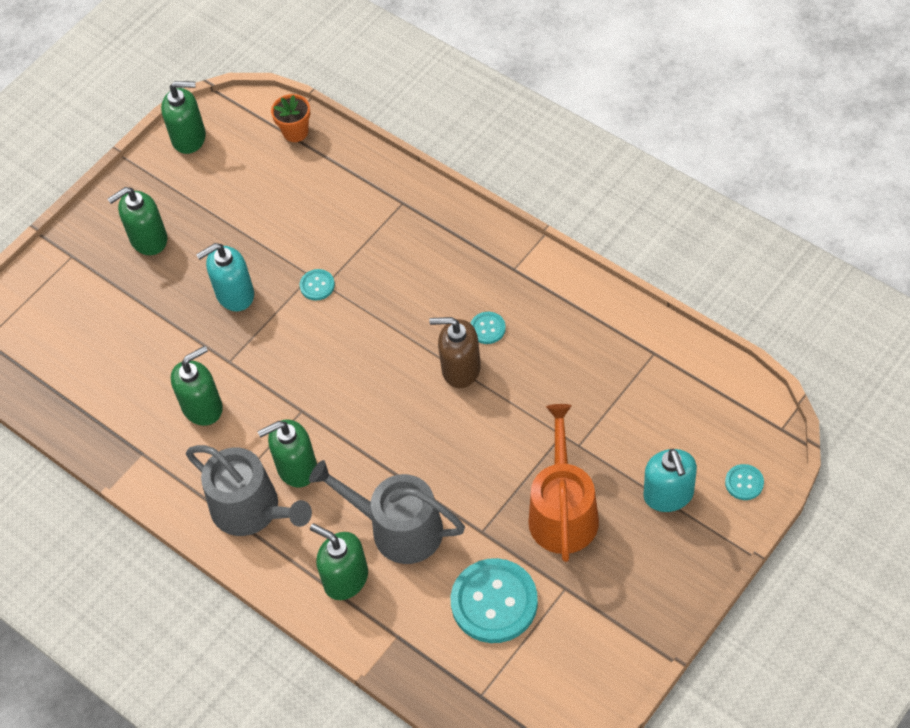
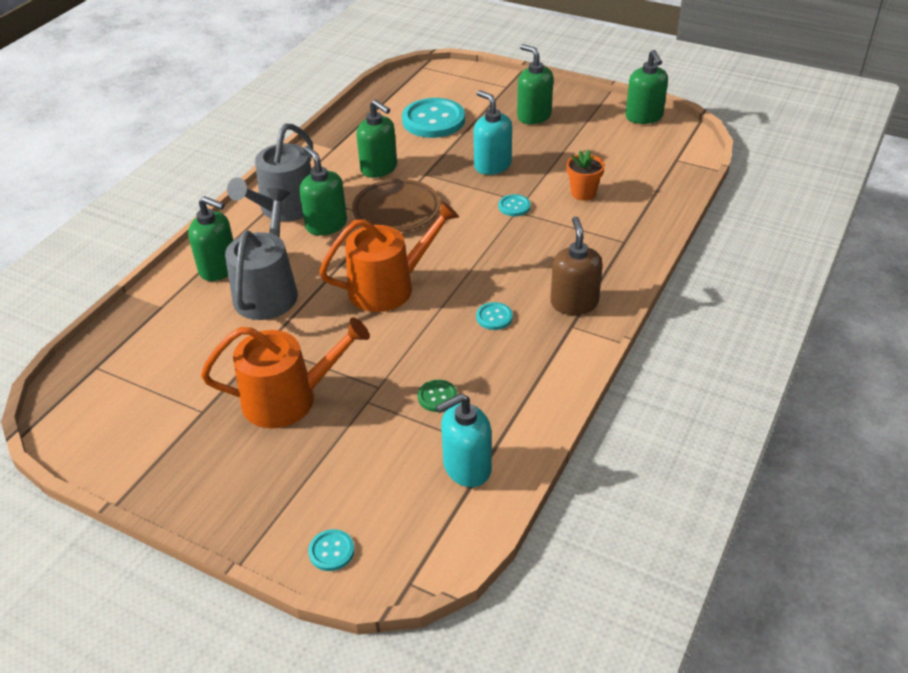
camera: 75 degrees right, 15 degrees down
(290, 396) = (396, 210): none -> brown plate
(295, 132) = (677, 168): orange flower pot -> orange flower pot (583, 193)
(345, 578) = (219, 268): green soap dispenser -> green soap dispenser turned 90 degrees clockwise
(420, 414) = (389, 287): none -> orange watering can
(460, 369) = (443, 305): brown soap dispenser -> brown soap dispenser (574, 303)
(494, 602) = (190, 363): turquoise button -> turquoise button (433, 120)
(584, 388) = (437, 397): none -> green button
(668, 495) = (312, 482): turquoise soap dispenser -> turquoise soap dispenser (466, 467)

